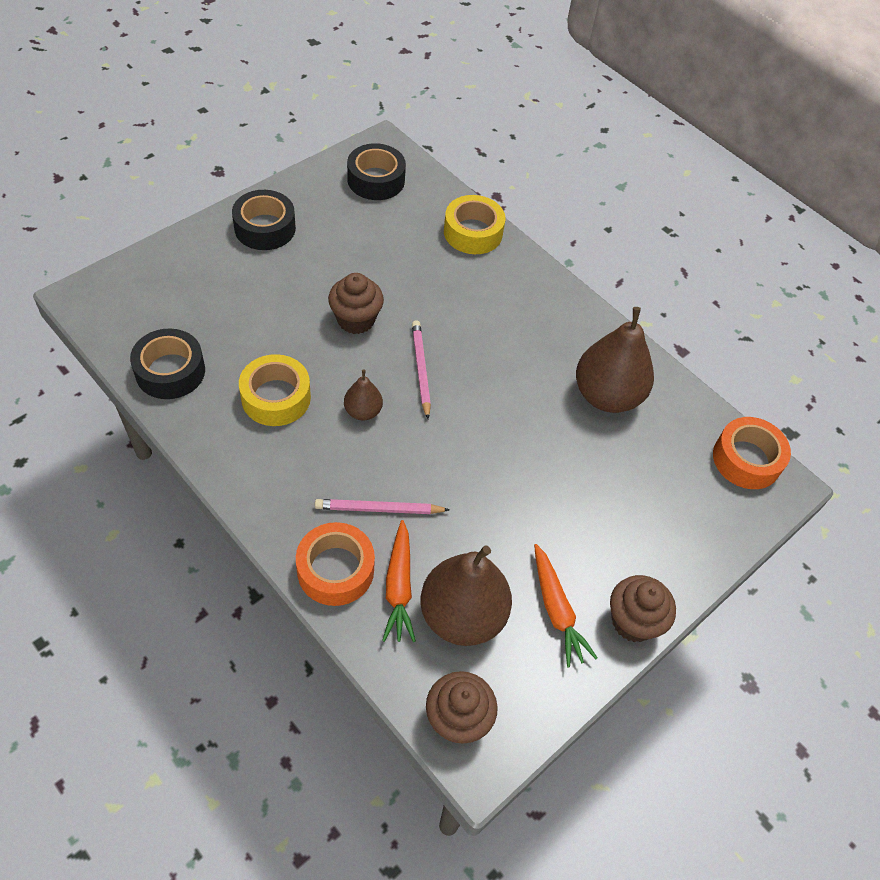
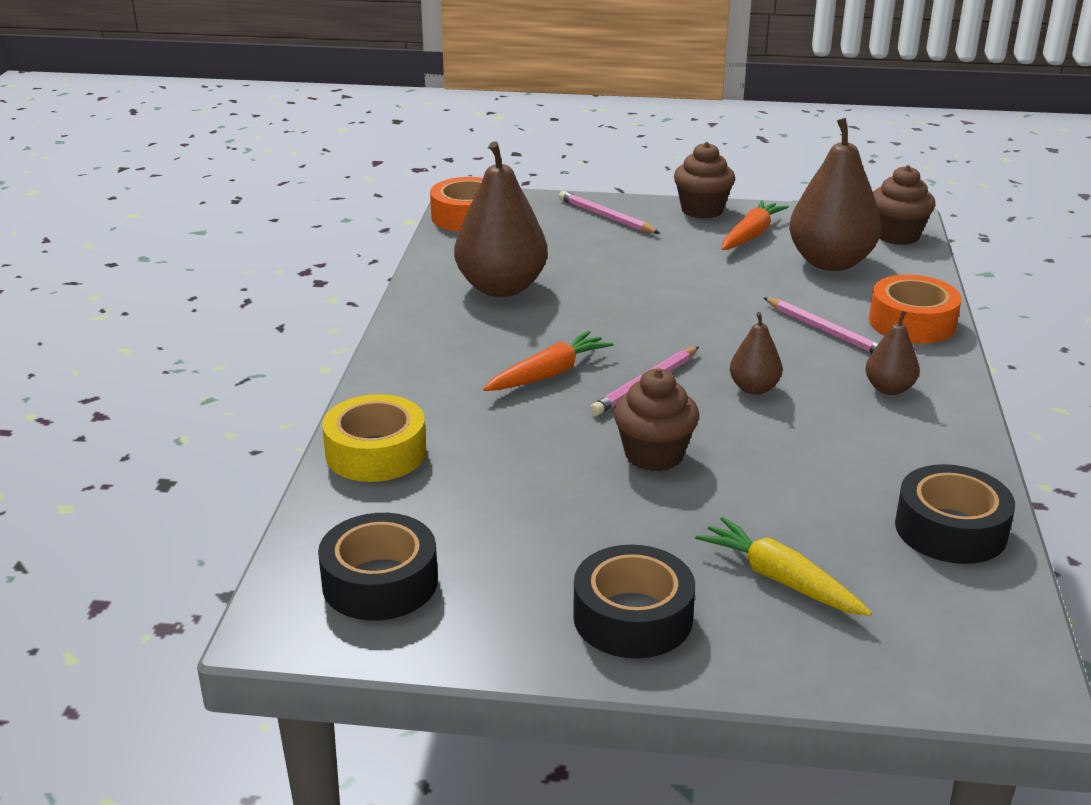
camera: 125 degrees left, 25 degrees down
(224, 285) = (780, 579): none -> yellow carrot
(276, 397) = (838, 443): yellow tape -> none
(289, 472) = (889, 389): none -> brown pear
(399, 587) = (865, 293): orange carrot -> orange carrot (548, 374)
(675, 543) = (606, 217): none -> pink pencil

